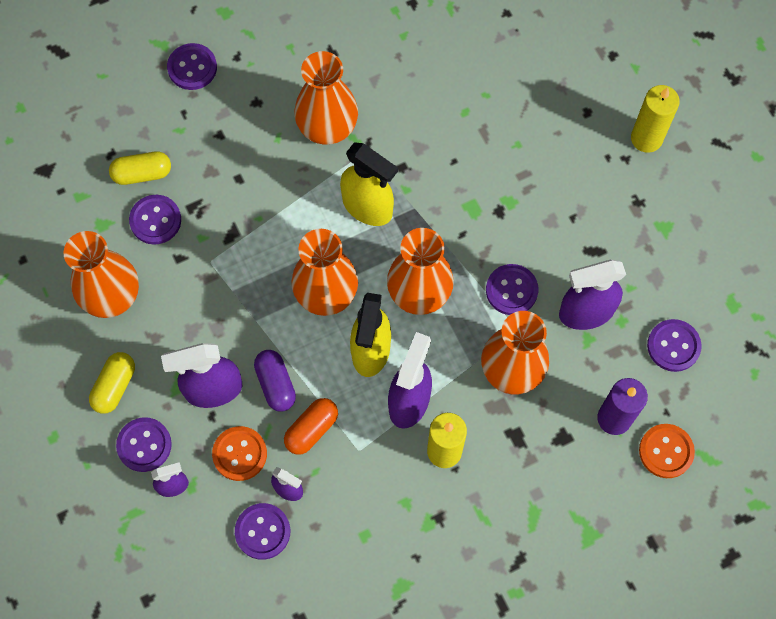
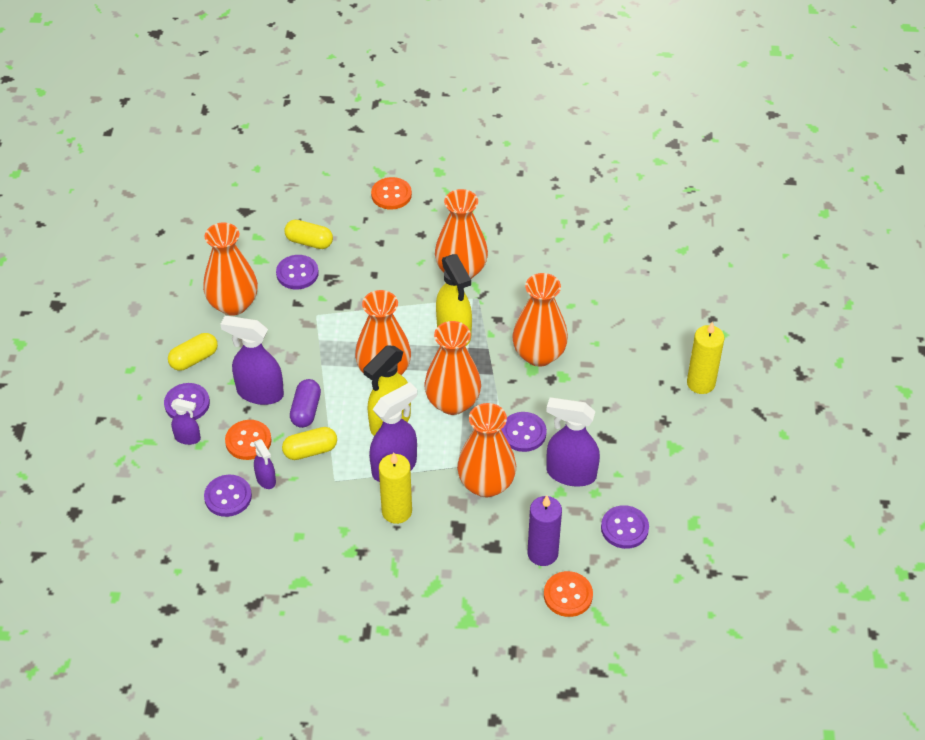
camera: 30 degrees right, 20 degrees down
(192, 68) = (391, 195): purple button -> orange button
(311, 429) = (310, 450): orange capsule -> yellow capsule
(470, 188) = (539, 354): none -> orange vase

